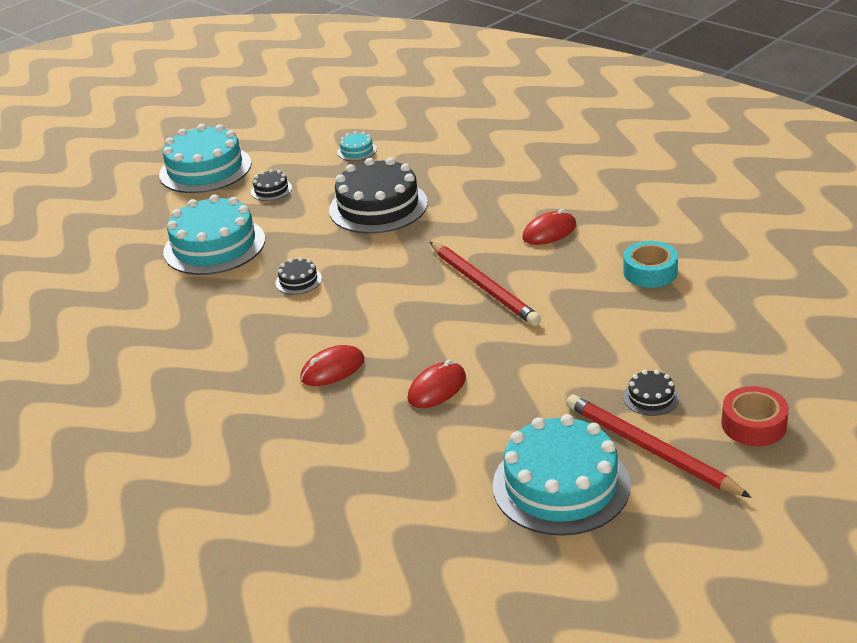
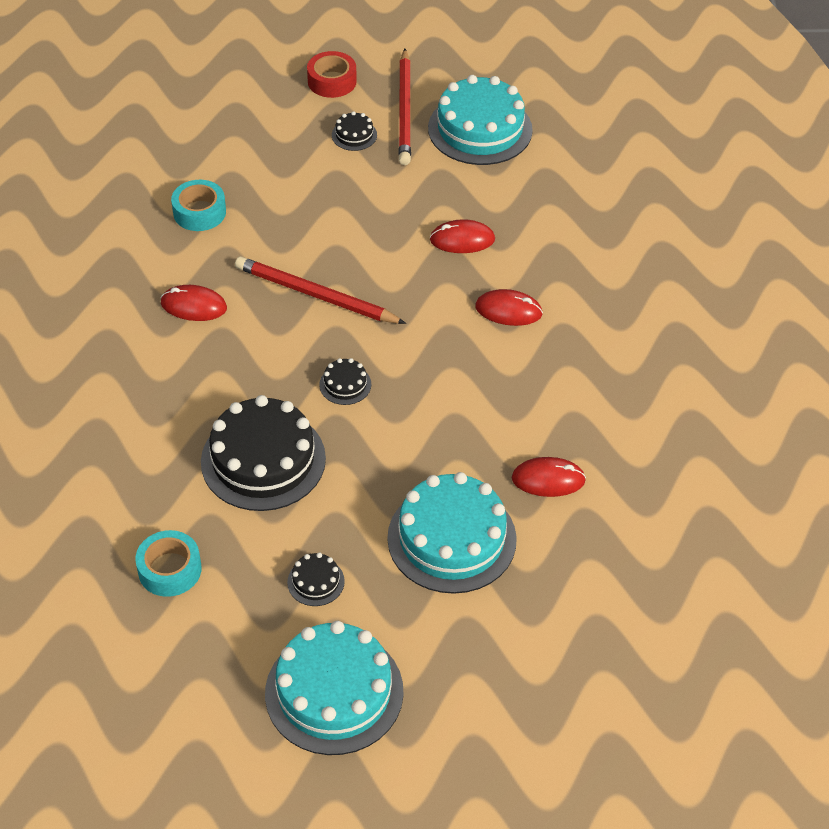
camera: 140 degrees left, 15 degrees up
(183, 303) = (548, 479): none -> red mouse
(298, 281) = (433, 423): black cake -> black cake (345, 384)
(357, 151) = (169, 569): turquoise cake -> turquoise tape
(484, 286) = (316, 295): red pencil -> red pencil turned 75 degrees counterclockwise

